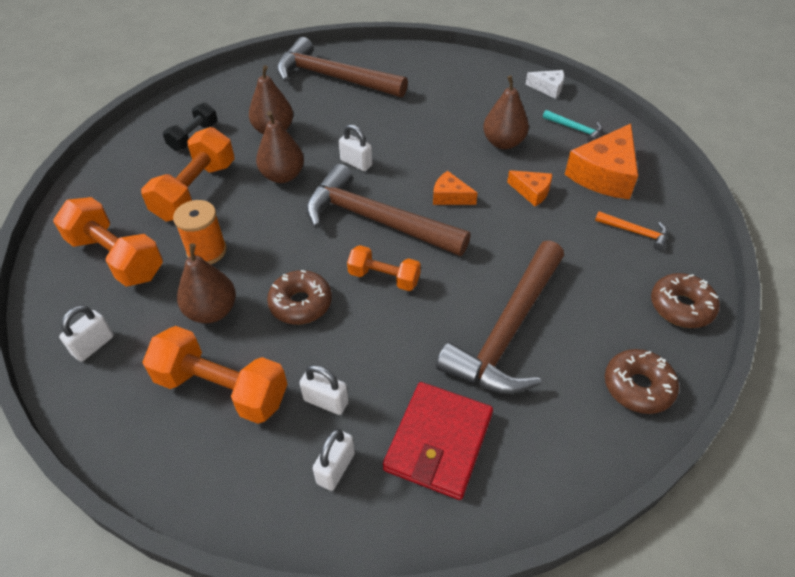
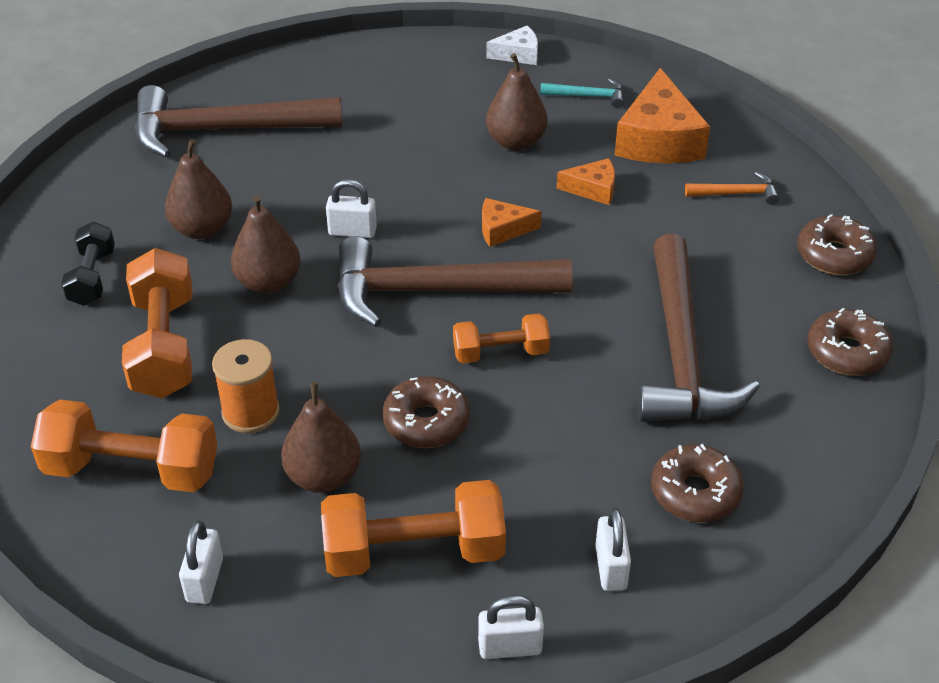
camera: 30 degrees left, 5 degrees down
(326, 401) = (544, 509): white padlock -> white padlock (510, 647)
(438, 442) = (695, 493): red wallet -> brown donut

